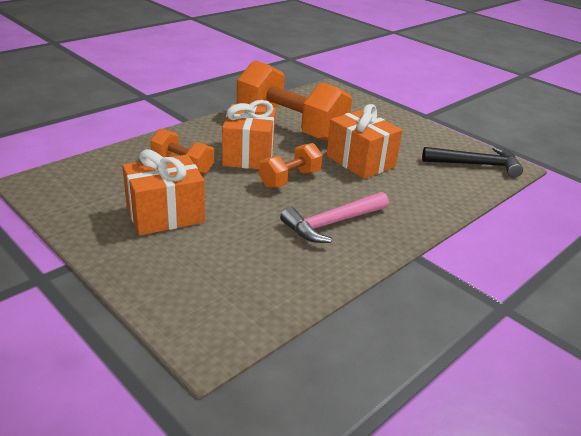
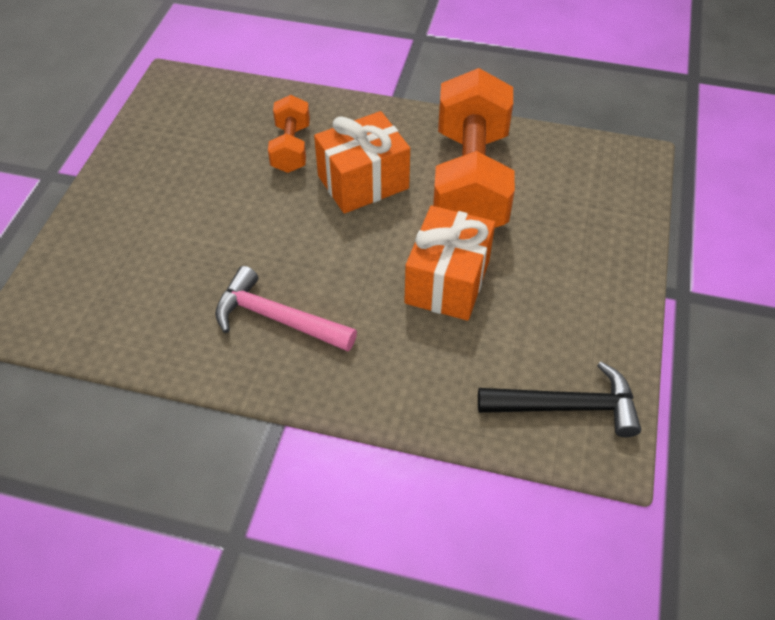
camera: 60 degrees right, 20 degrees up
(165, 214) = (190, 189): orange gift -> none
(290, 179) = (340, 241): orange dumbbell -> none
(476, 165) = (567, 406): black hammer -> black hammer turned 60 degrees counterclockwise

